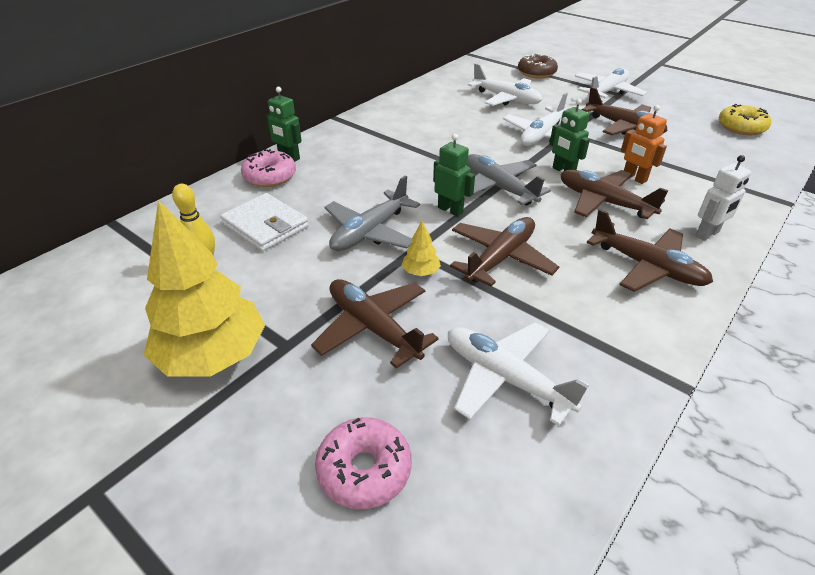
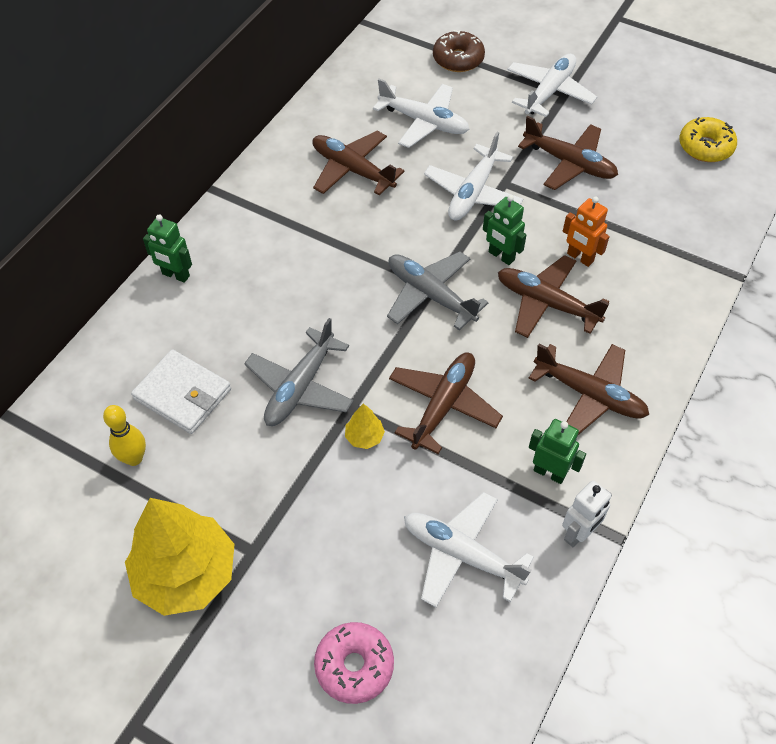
camera: 10 degrees left, 15 degrees up
(270, 177) = (163, 313): pink donut -> none
(373, 327) = (330, 516): brown plane -> brown plane (352, 170)
(450, 210) = (382, 340): green robot -> green robot (549, 472)
(707, 234) = (652, 338): white robot -> white robot (578, 534)

